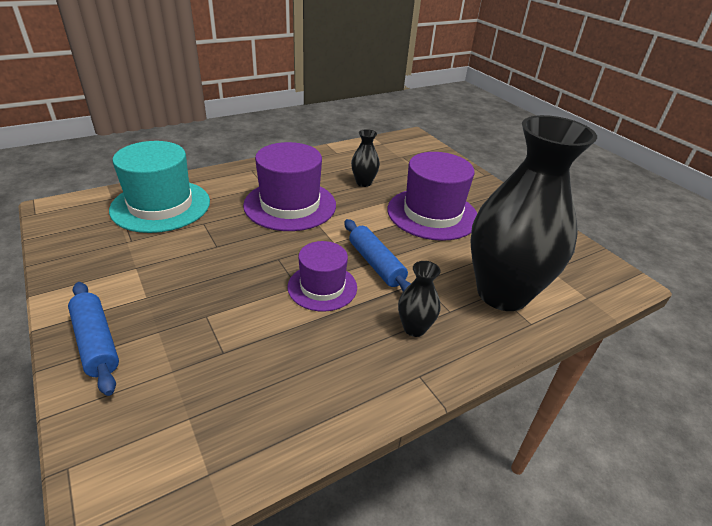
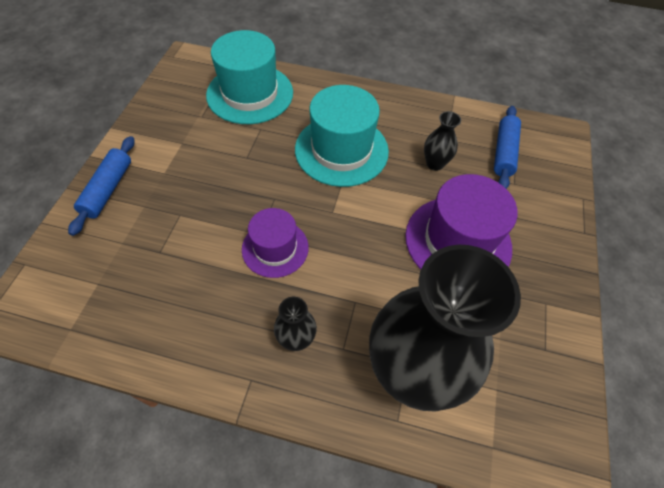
camera: 45 degrees right, 20 degrees up
(290, 205) = (341, 150): purple hat -> turquoise hat
(376, 264) = (340, 257): blue rolling pin -> blue rolling pin (503, 152)

